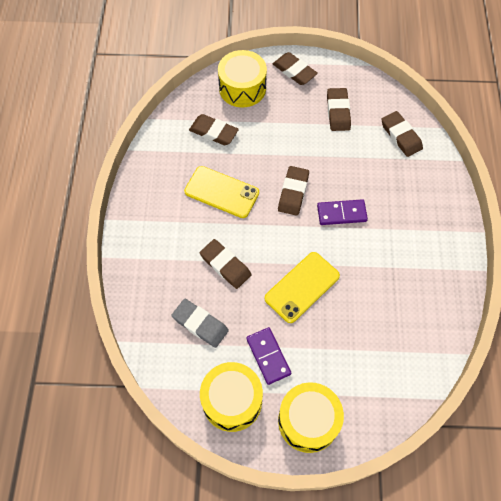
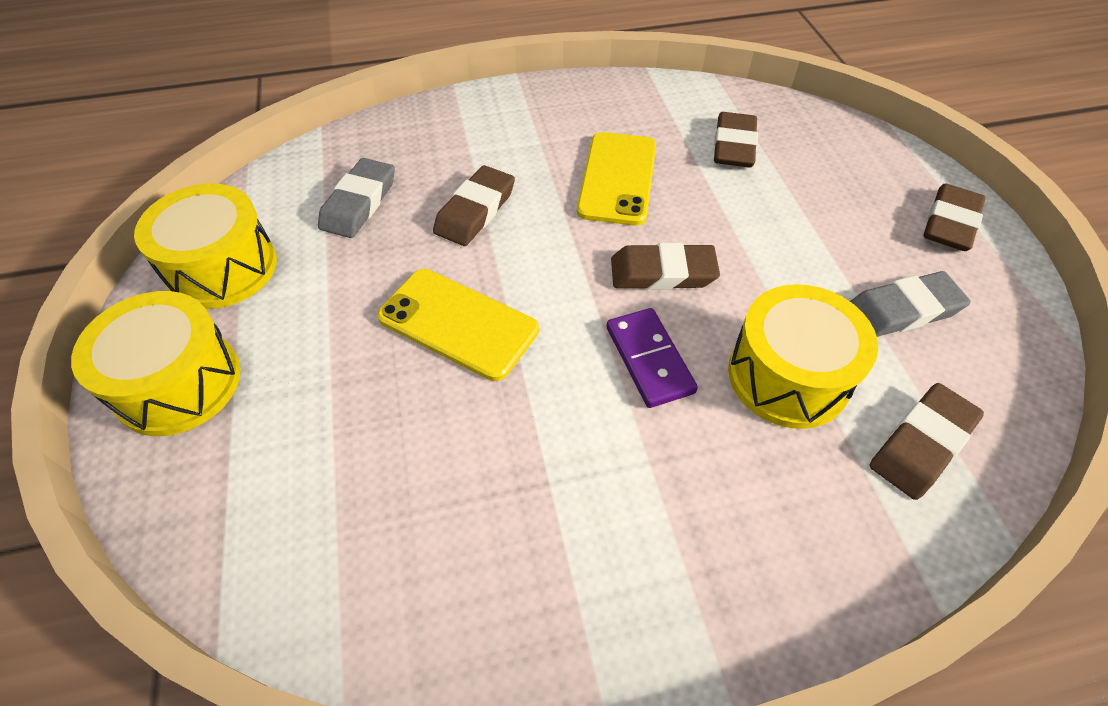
camera: 75 degrees right, 10 degrees down
(242, 88) = (851, 161): yellow drum -> yellow drum (788, 376)
(268, 356) = (308, 300): purple domino -> none
(338, 111) = (903, 310): brown eraser -> grey eraser

